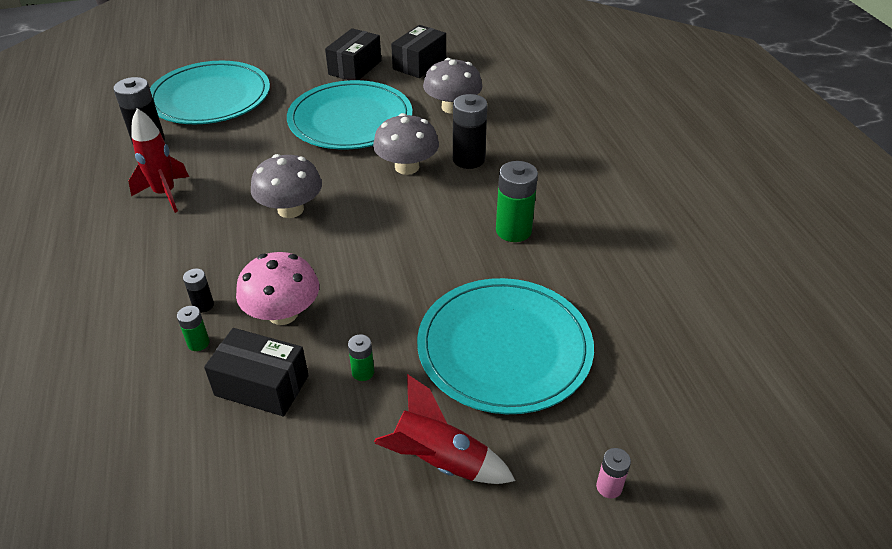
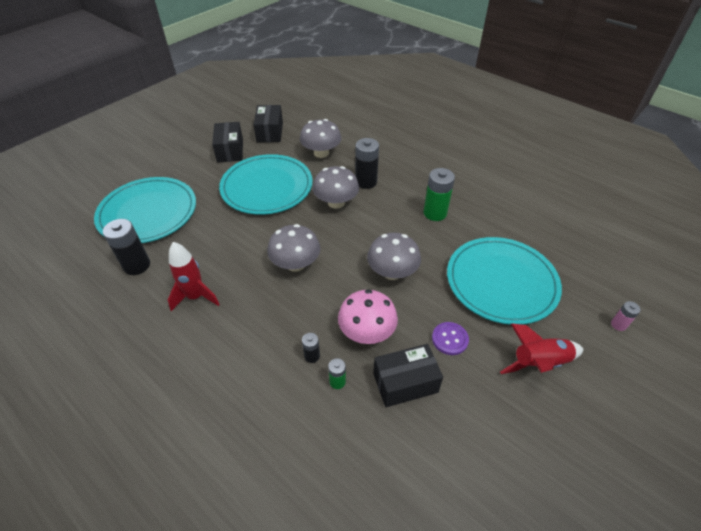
camera: 35 degrees left, 5 degrees up
(363, 372) = (450, 339): green battery -> purple button
(383, 269) = (392, 272): none -> grey mushroom

